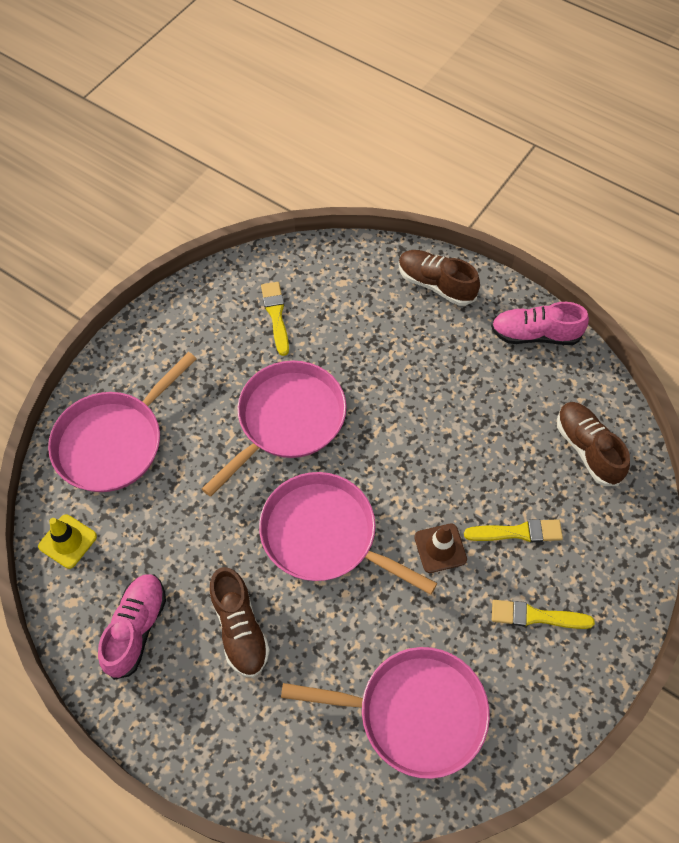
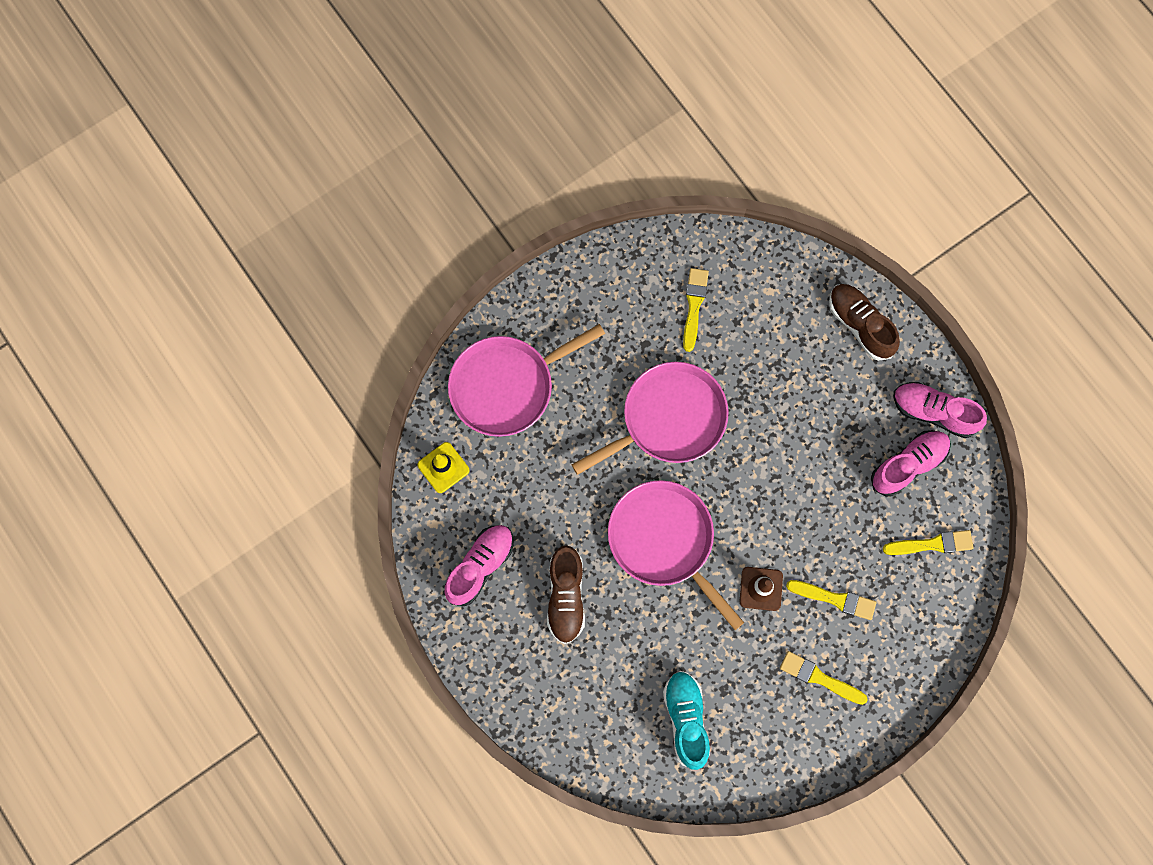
camera: 20 degrees right, 15 degrees up
(415, 713) = (686, 719): pink pan -> turquoise shoe
(533, 386) = (908, 465): none -> pink shoe
(587, 449) = (932, 544): brown shoe -> yellow brush

